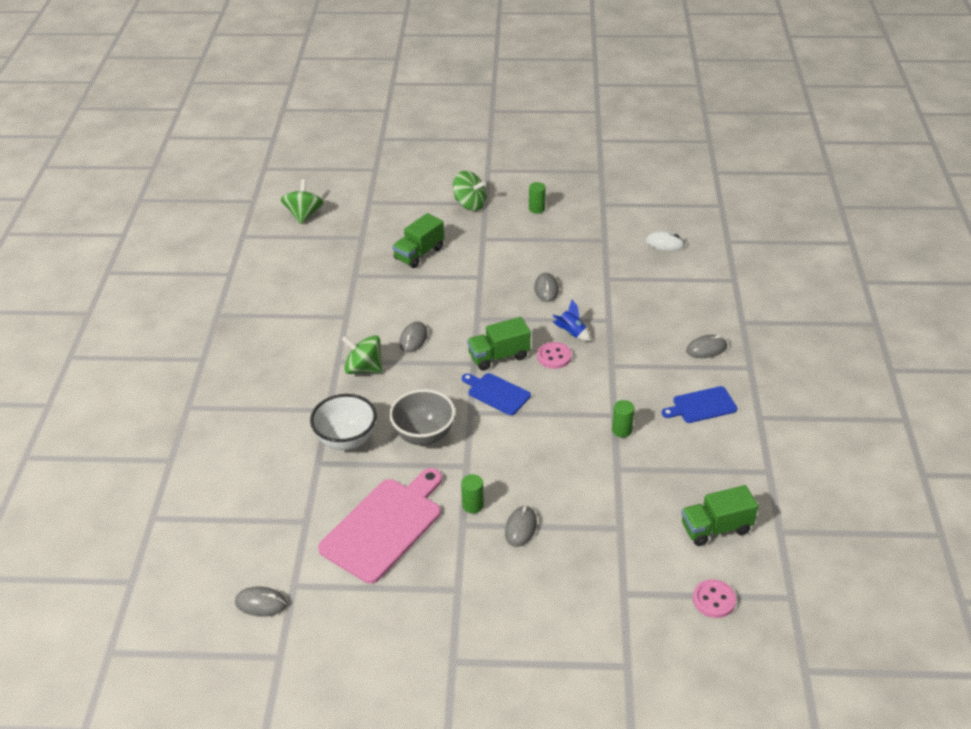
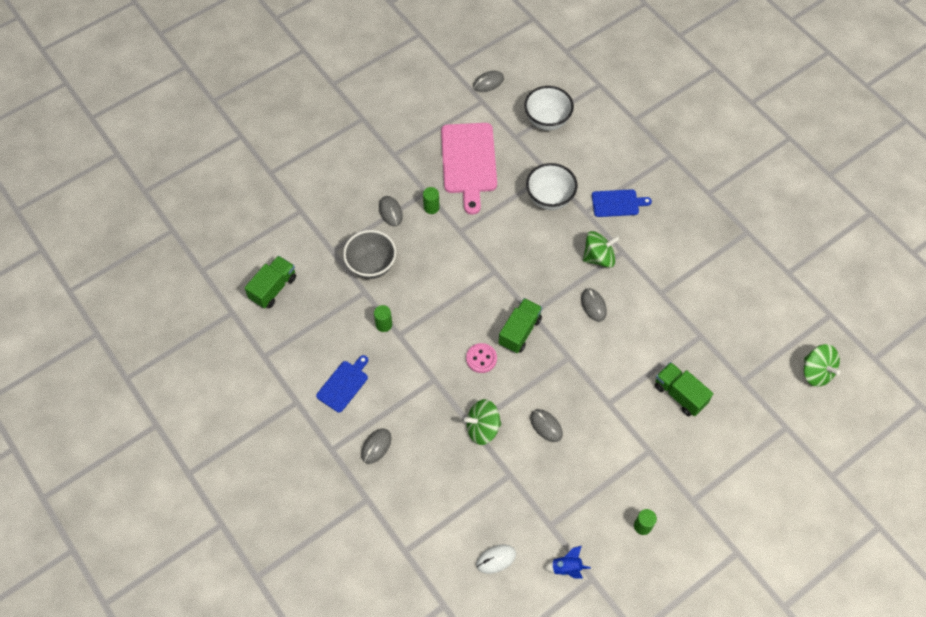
camera: 140 degrees right, 20 degrees up
(254, 516) = (547, 121): none -> white bowl
(419, 254) = (679, 394): green truck -> green truck turned 45 degrees counterclockwise
(424, 436) = (506, 234): grey bowl -> grey bowl (371, 266)
(470, 204) = (703, 488): green spinning top -> green spinning top (482, 428)
(496, 393) = (492, 298): blue cutting board -> blue cutting board (617, 203)
(571, 333) = (488, 391): blue rocket -> blue rocket (566, 568)
(714, 600) = (246, 239): pink button -> none

